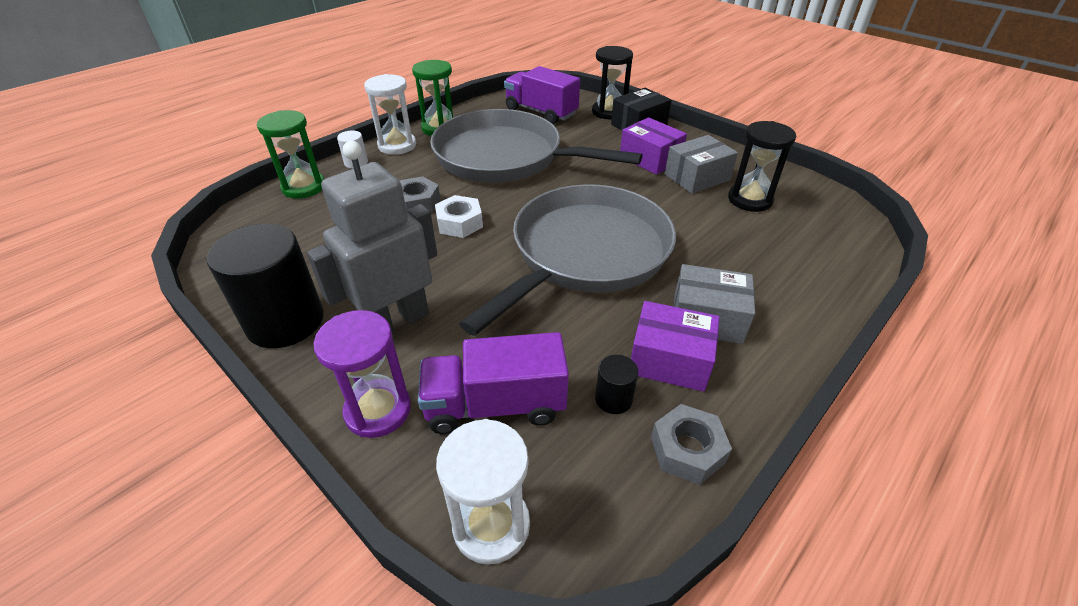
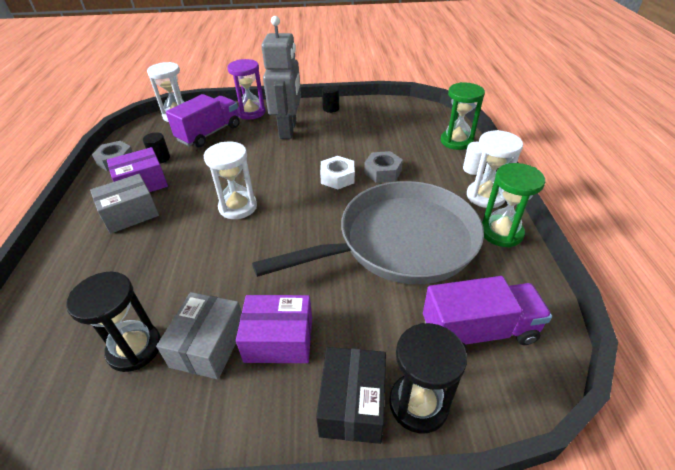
camera: 135 degrees right, 0 degrees up
(285, 321) = (331, 108): black cylinder -> black cylinder, size x0.44
(586, 253) = (238, 207): grey pan -> white hourglass

